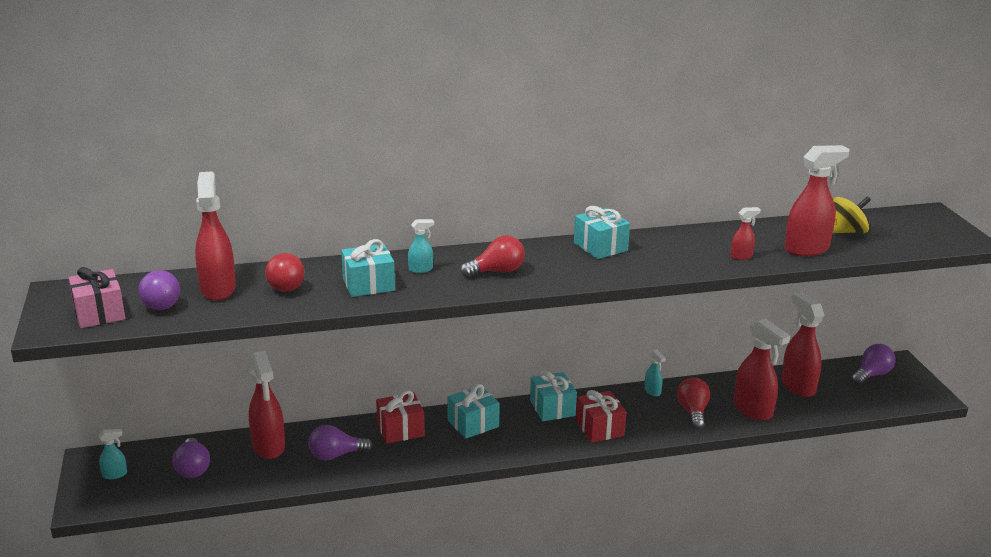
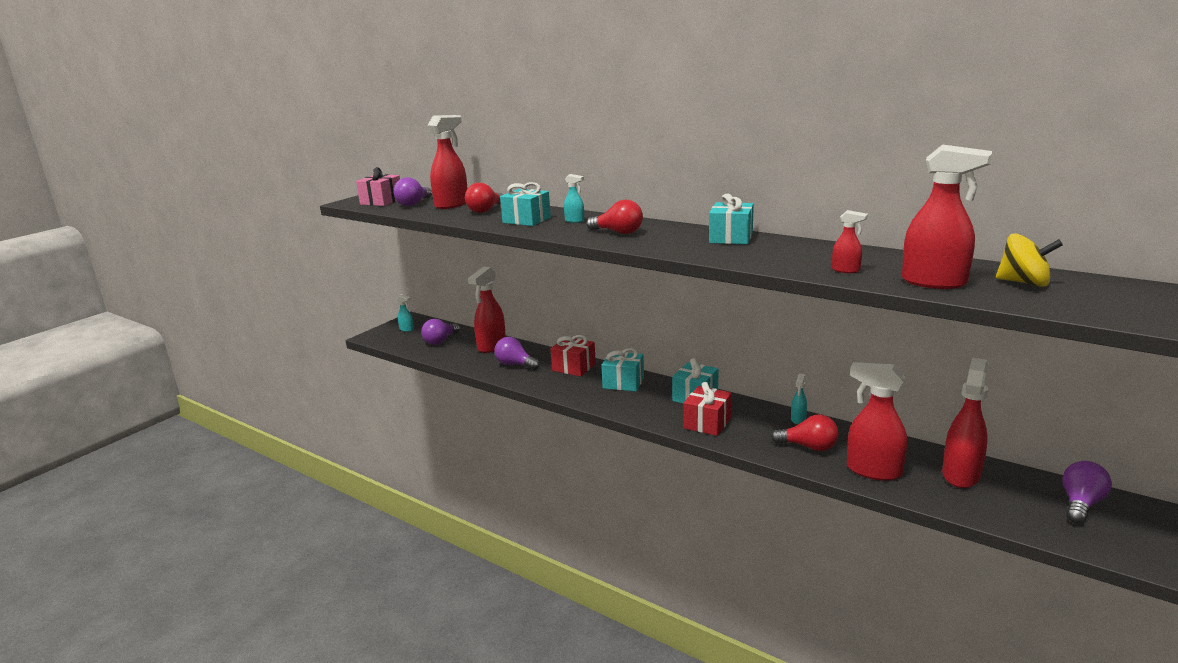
camera: 50 degrees right, 5 degrees down
(693, 412) = (809, 447): red light bulb -> red light bulb turned 60 degrees clockwise
(753, 410) = (873, 471): red spray bottle -> red spray bottle turned 105 degrees clockwise
(871, 375) = (1080, 504): purple light bulb -> purple light bulb turned 60 degrees counterclockwise

